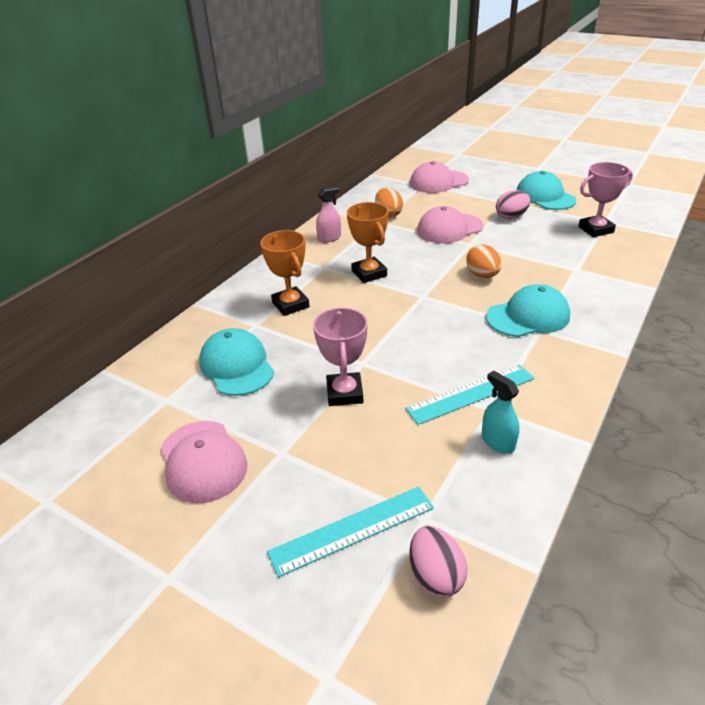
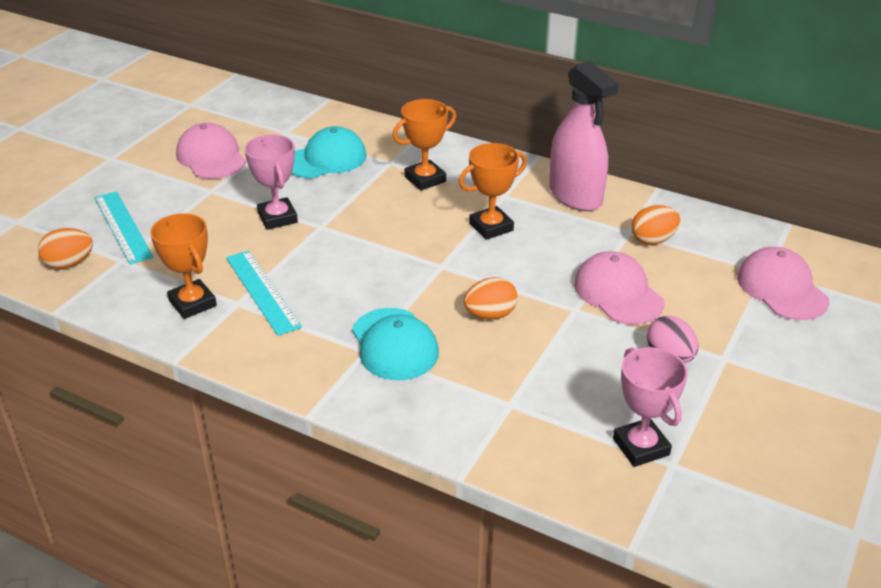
camera: 85 degrees right, 0 degrees up
(203, 461) = (211, 157): pink cap -> pink cap turned 90 degrees clockwise
(329, 238) = (575, 196): pink spray bottle -> pink spray bottle, size x2.08
(344, 393) = (277, 218): pink trophy -> pink trophy turned 75 degrees clockwise
(435, 576) = (69, 263): pink egg -> orange egg
(498, 442) = (192, 303): turquoise spray bottle -> orange trophy
(545, 196) = (758, 404): turquoise cap -> none

